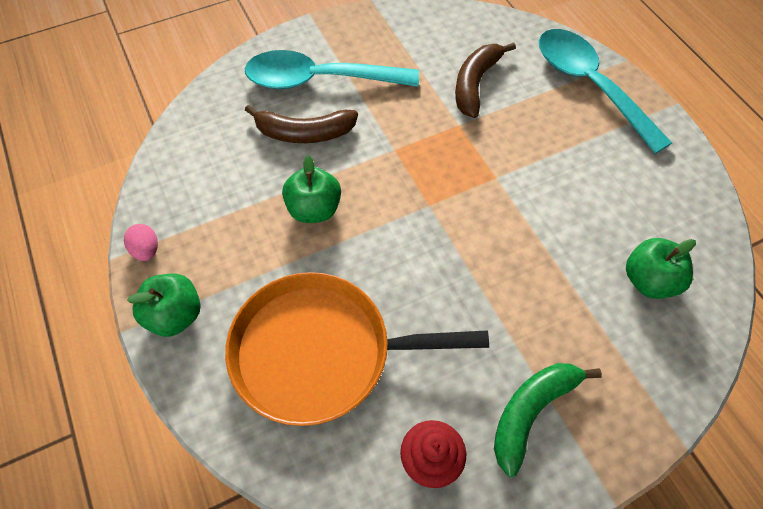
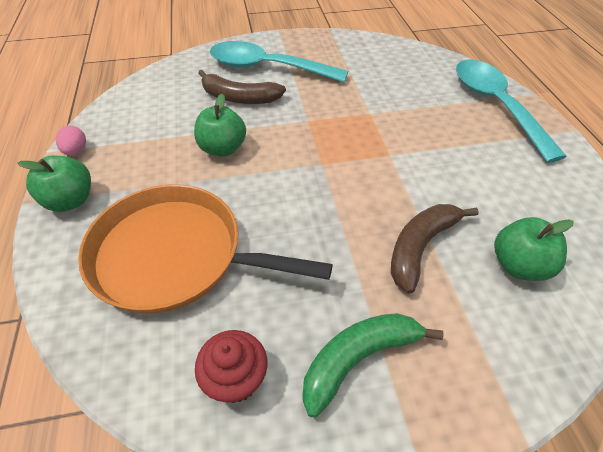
camera: 15 degrees right, 10 degrees down
(475, 84) = (393, 89): brown banana -> brown banana (420, 247)

